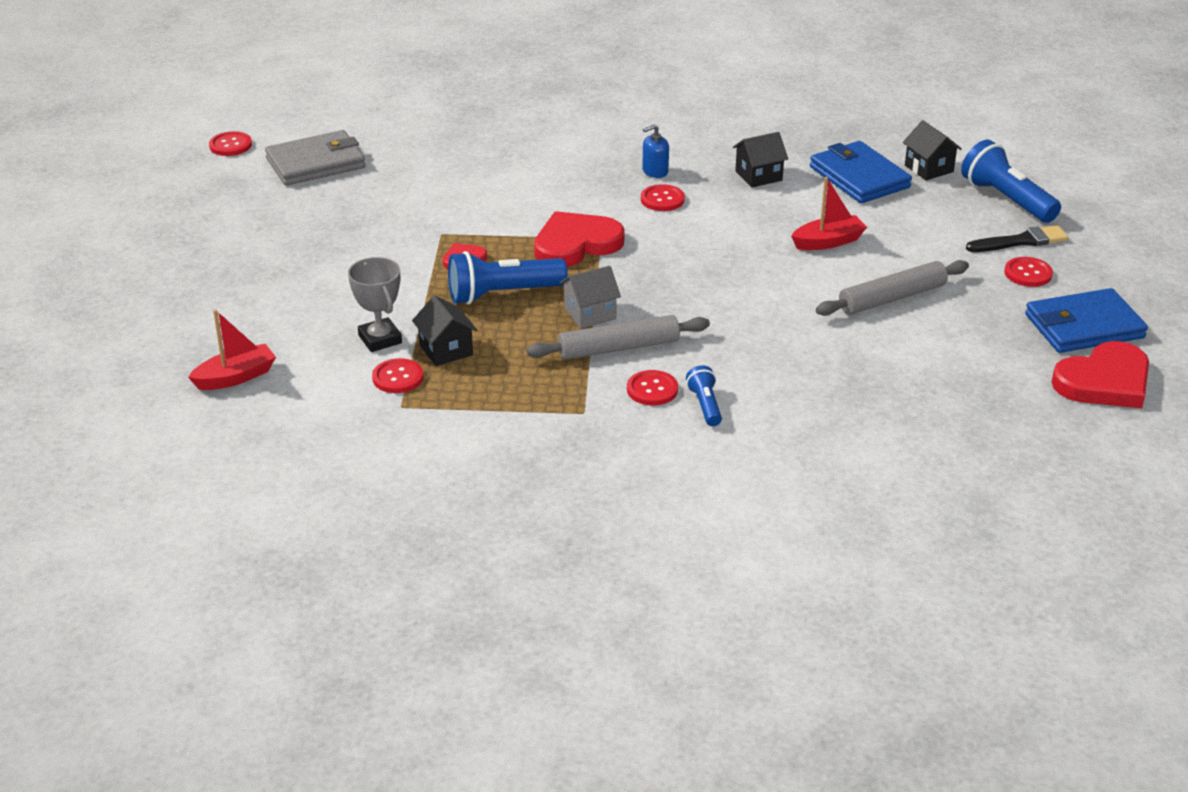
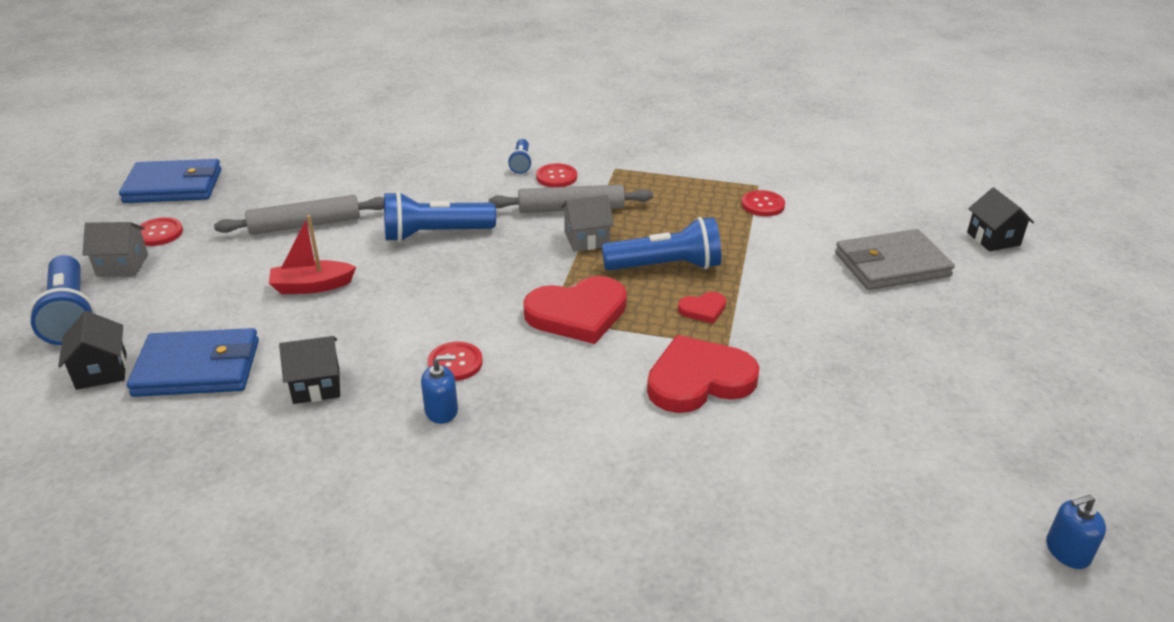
camera: 170 degrees left, 0 degrees up
(230, 145) = (1067, 551): red button -> blue soap dispenser
(235, 377) = (903, 218): red boat -> none
(316, 163) = (914, 489): grey wallet -> grey wallet (891, 265)
(380, 339) = (782, 237): grey trophy -> none
(446, 350) = (722, 222): black house -> black house (993, 239)
(750, 302) = (435, 234): none -> blue flashlight
(859, 177) = (198, 368): blue wallet -> blue wallet turned 75 degrees counterclockwise
(1021, 241) = (122, 265): black brush -> grey house
(1104, 381) = (212, 150): red heart -> red heart (698, 380)

